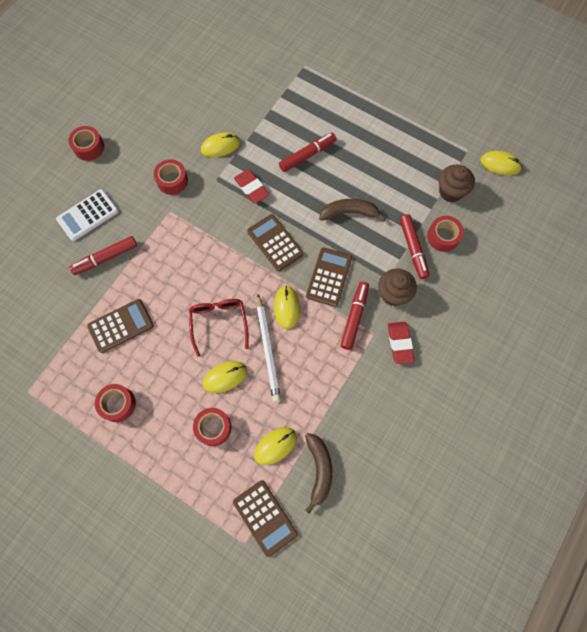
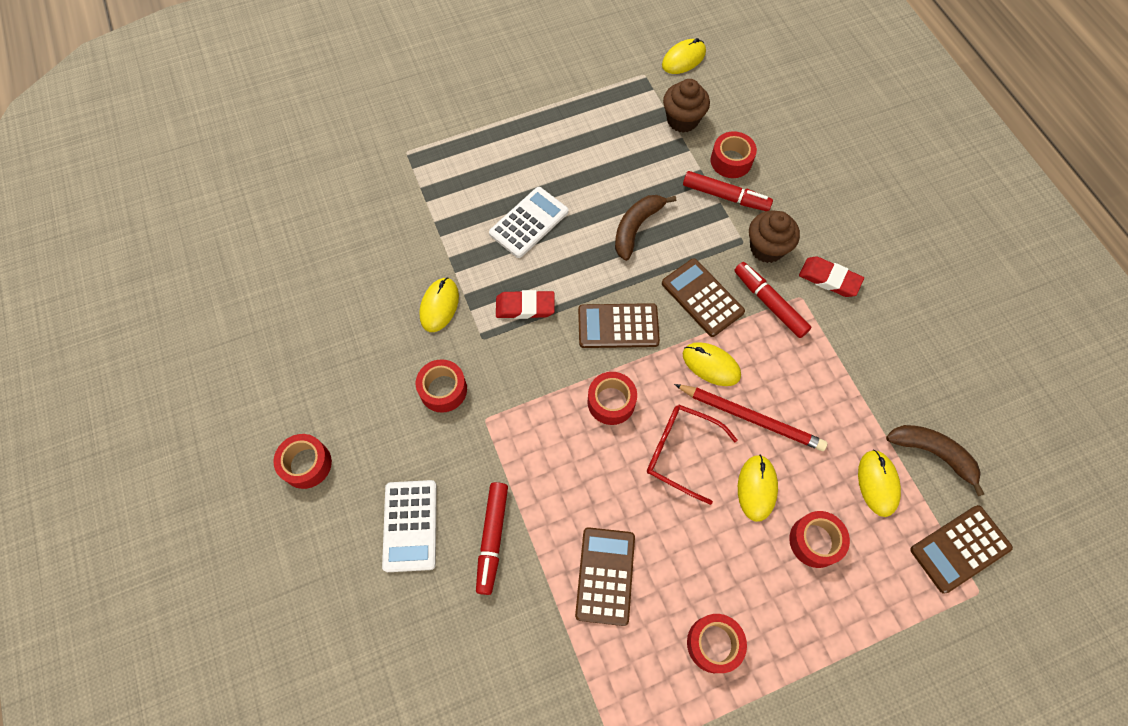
camera: 55 degrees left, 5 degrees down
(224, 268) = (611, 402): none -> red tape
(265, 517) = (960, 549): brown calculator -> brown calculator turned 150 degrees clockwise
(267, 349) = (750, 418): white pencil -> red pencil
(307, 155) = (529, 223): red marker -> white calculator

